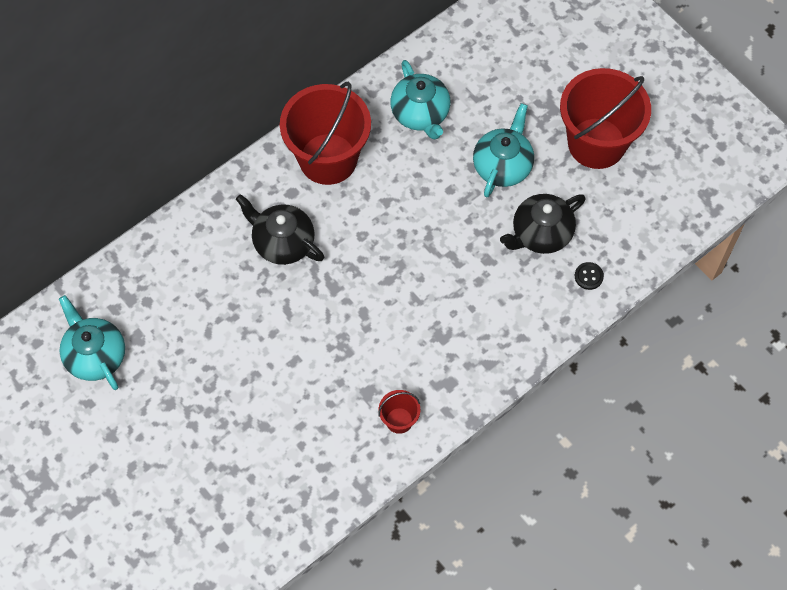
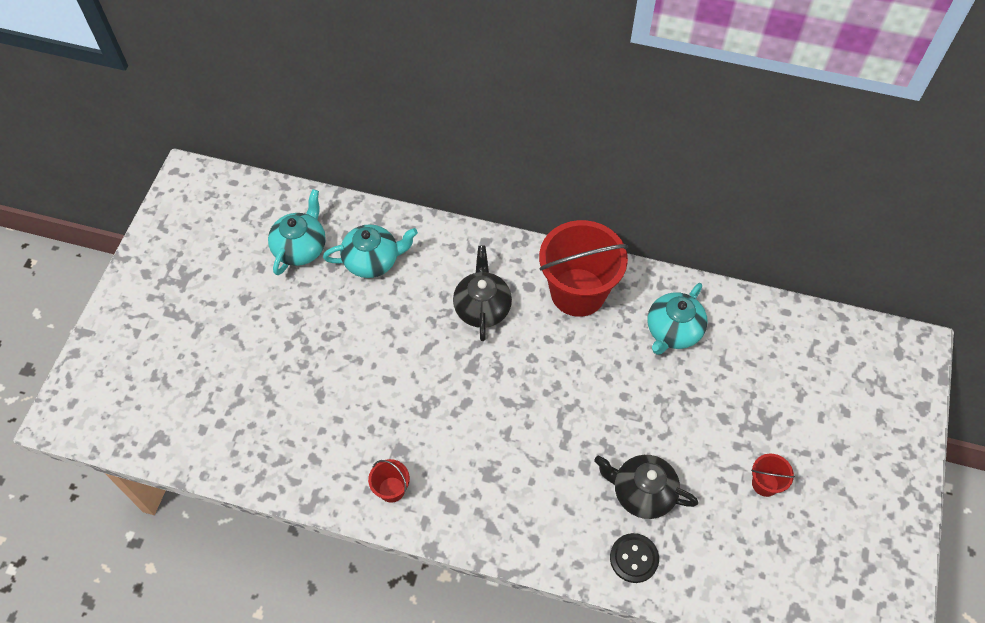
camera: 55 degrees right, 5 degrees down
(503, 165) = (680, 422): turquoise teapot -> turquoise teapot (373, 260)
(588, 276) = (634, 558): black button -> black button, size x1.60
(596, 143) = (765, 483): red bucket -> red bucket, size x0.43

